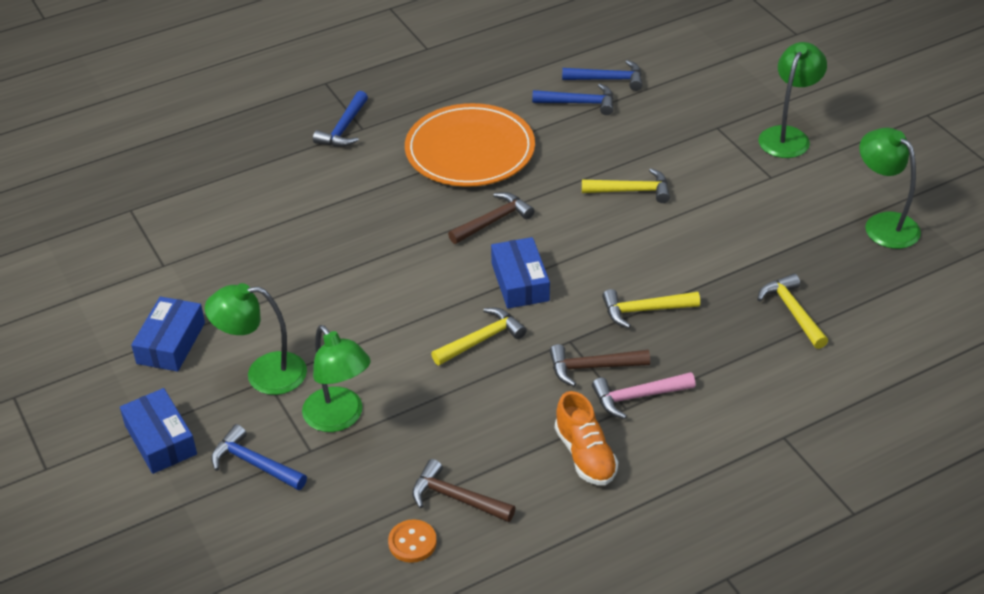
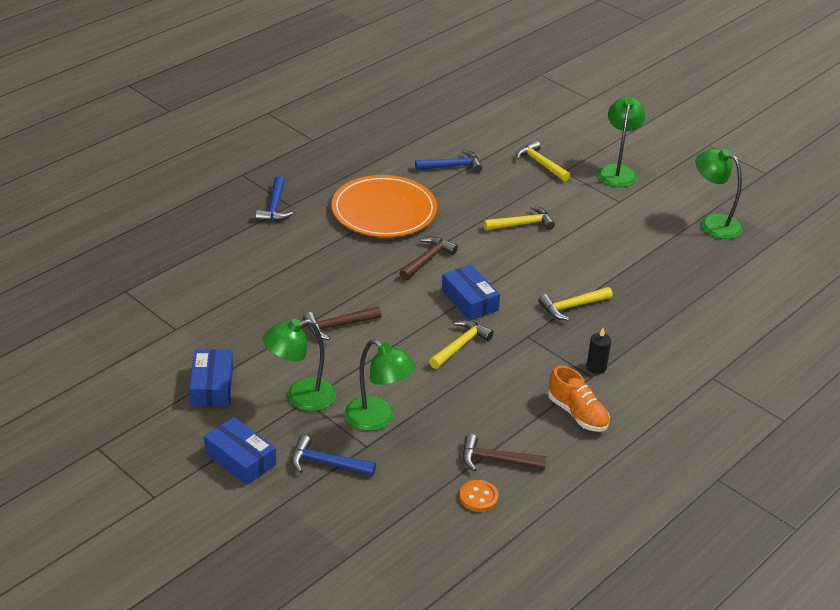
camera: 20 degrees left, 5 degrees down
(593, 367) = (553, 352): brown hammer -> brown hammer (338, 326)
(608, 79) = (466, 147): blue hammer -> none
(638, 397) = (596, 367): pink hammer -> black candle
(792, 312) = (678, 292): yellow hammer -> yellow hammer (540, 164)

